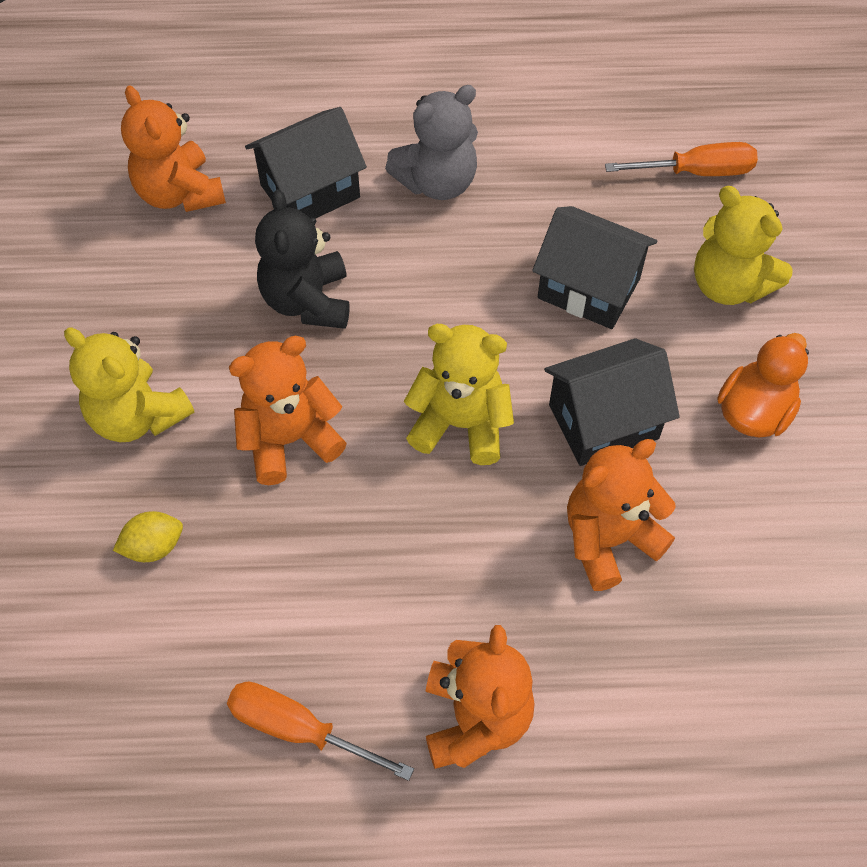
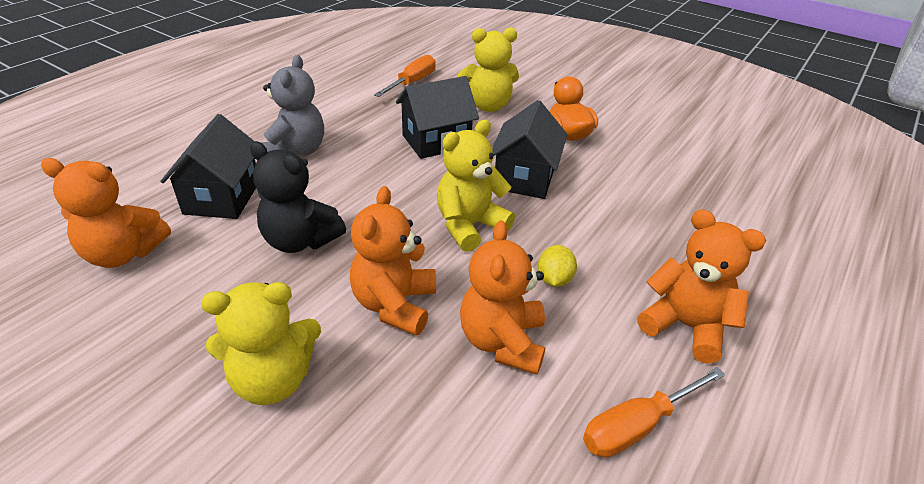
camera: 55 degrees left, 20 degrees down
(154, 546) = (401, 434): yellow lemon -> yellow lemon (554, 279)
(609, 539) = (601, 213): orange teddy bear -> orange teddy bear (502, 342)

